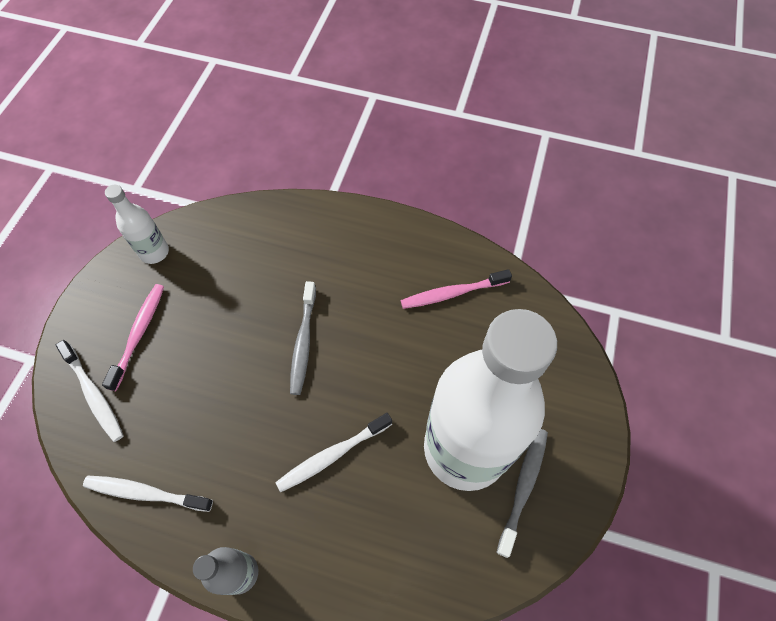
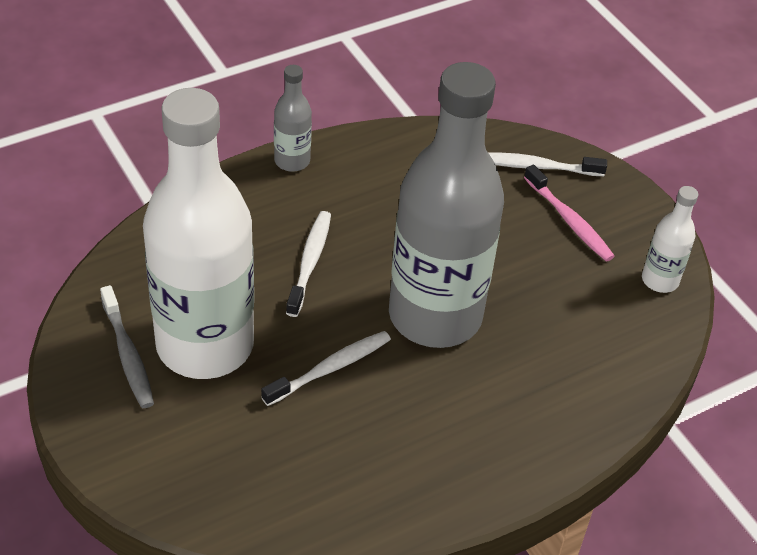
camera: 130 degrees right, 15 degrees down
(146, 493) = (413, 150): white toothbrush -> white toothbrush (330, 368)
(303, 342) = (435, 316): grey toothbrush -> grey bottle
(452, 293) = (353, 466): pink toothbrush -> none

